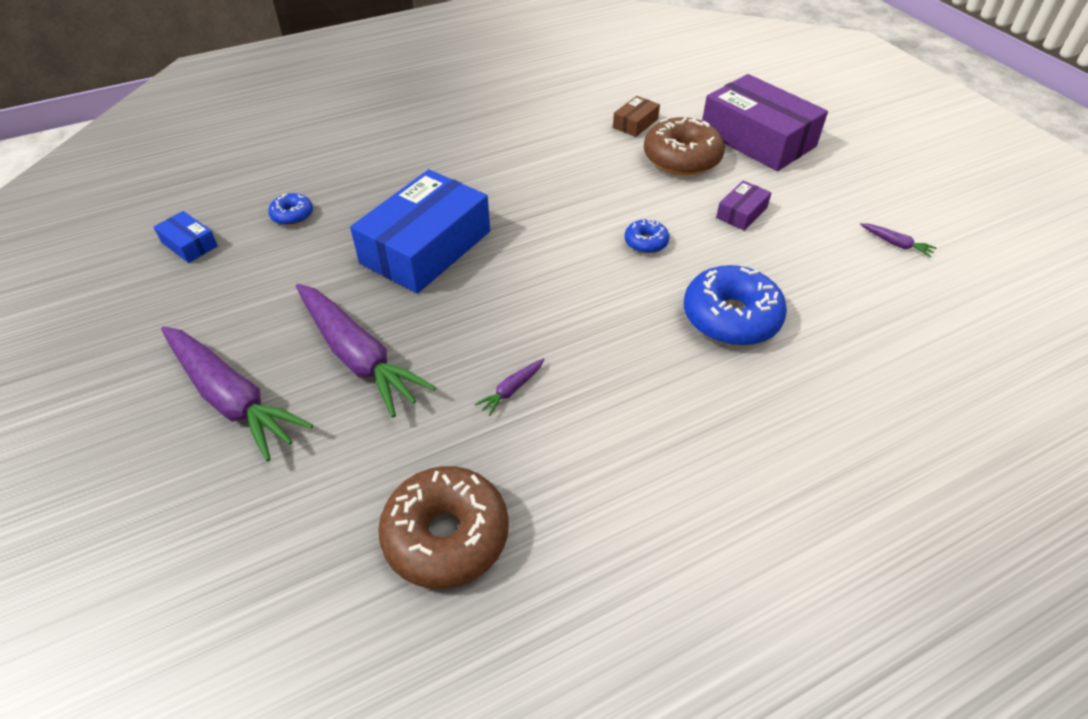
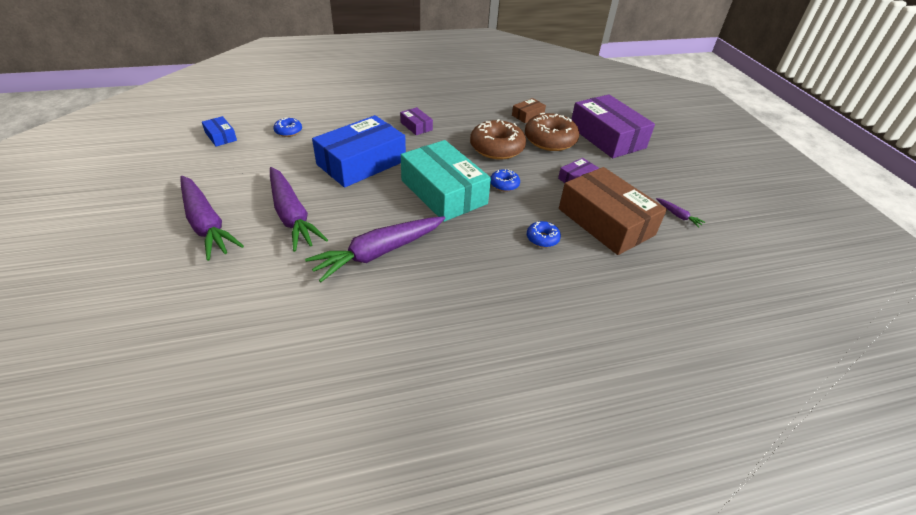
camera: 10 degrees right, 5 degrees down
(446, 535) = (299, 327): brown donut -> brown donut (497, 148)
(482, 171) = (416, 126): none -> purple box
(511, 390) = (378, 253): purple carrot -> purple carrot, size x2.48
(565, 271) = (443, 192): none -> turquoise box
(731, 317) = (542, 238): blue donut -> blue donut, size x0.50
(805, 273) = (605, 222): none -> brown box

